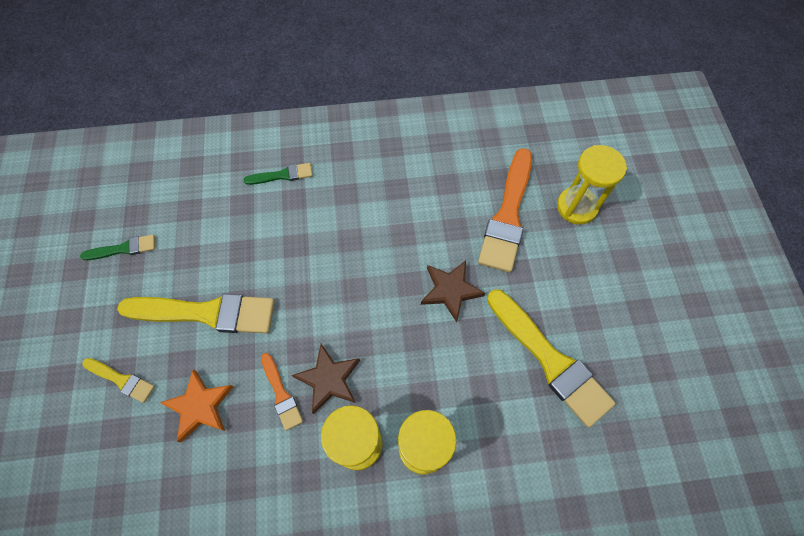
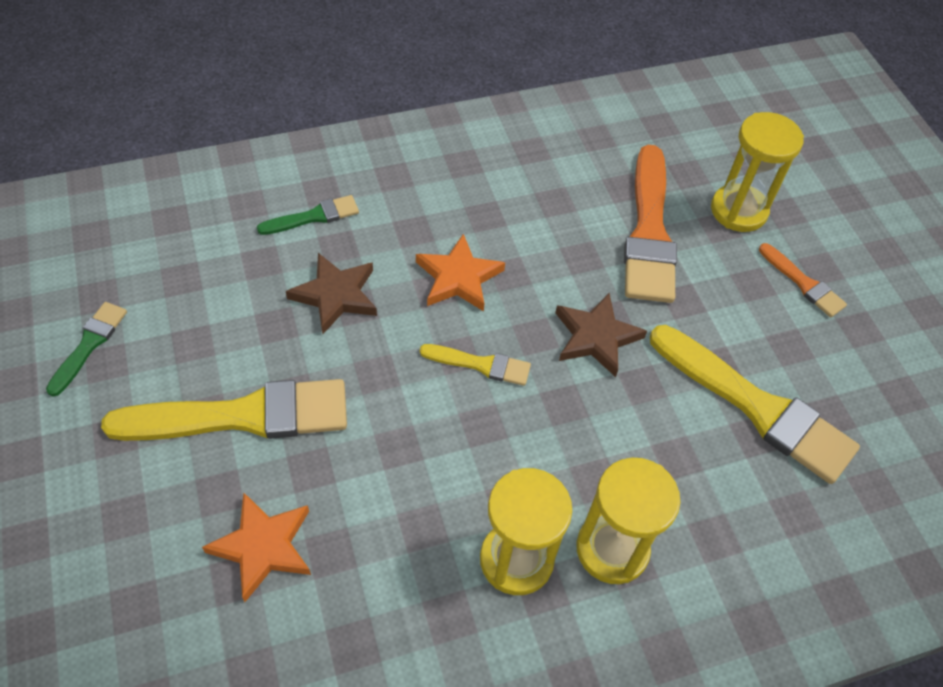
camera: 15 degrees left, 10 degrees down
(121, 380) = (128, 529): yellow brush -> yellow brush (481, 364)
(123, 249) = (89, 344): green brush -> green brush turned 45 degrees counterclockwise
(281, 394) = (385, 510): orange brush -> orange brush (803, 283)
(329, 379) = (451, 479): brown star -> brown star (336, 295)
(367, 233) = (458, 278): none -> orange star

